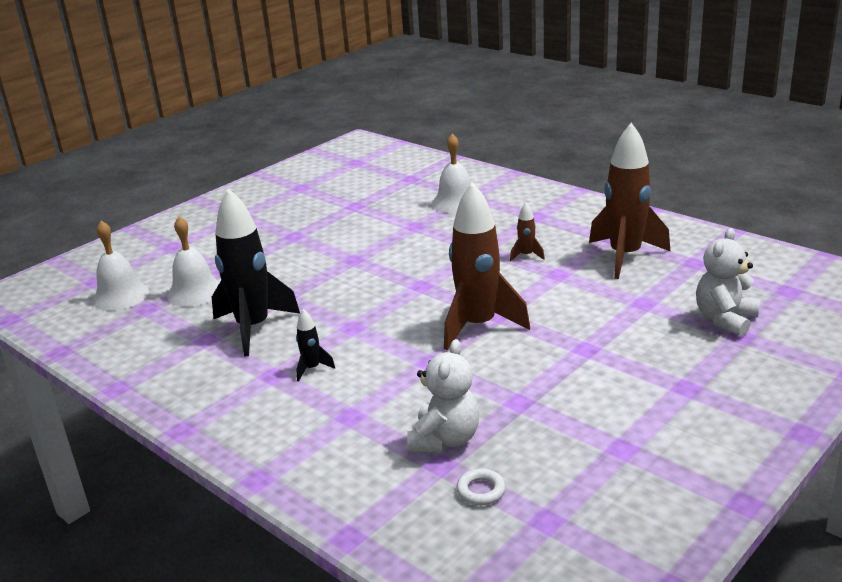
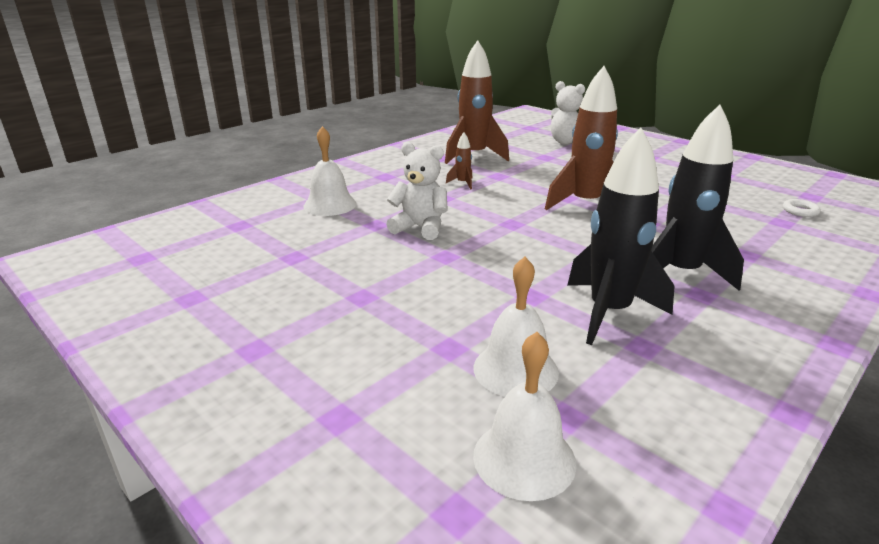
camera: 90 degrees left, 0 degrees up
(312, 369) = (680, 273): black rocket -> black rocket, size x2.34
(445, 440) = (752, 220): white teddy bear -> white teddy bear (420, 228)

